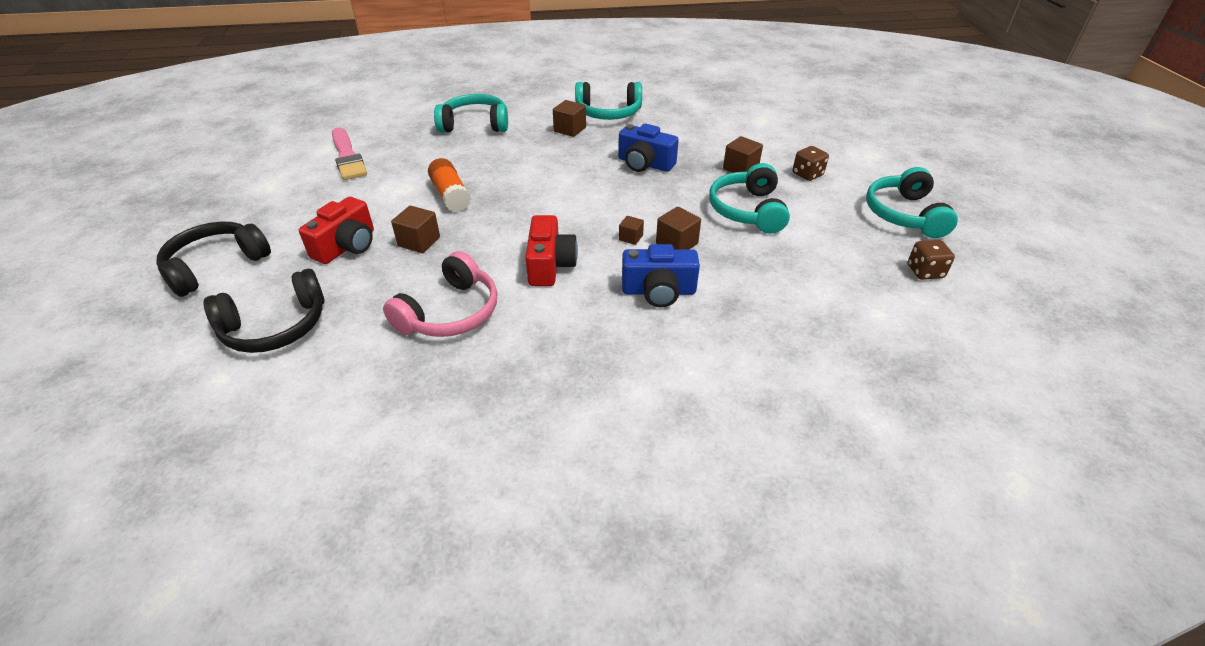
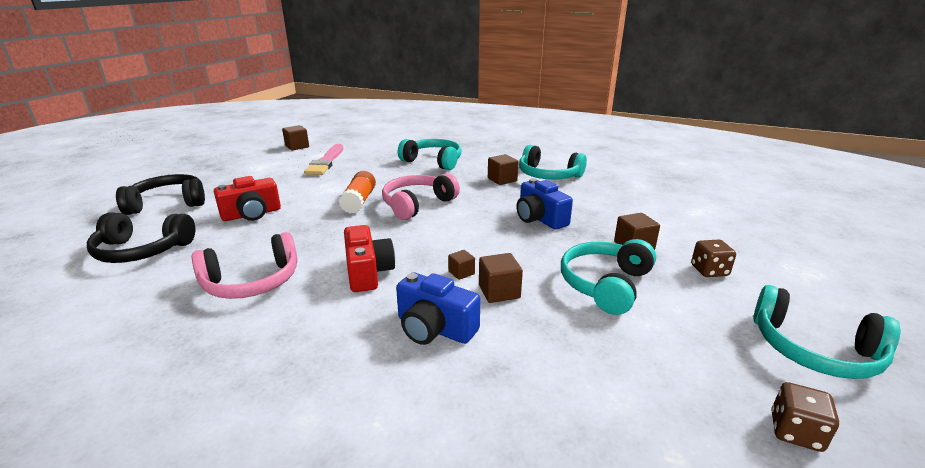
camera: 30 degrees right, 15 degrees down
(419, 242) = (298, 225): brown cube -> brown cube (297, 146)
(516, 181) = (417, 204): none -> pink headphones
(550, 265) = (368, 272): red camera -> red camera turned 45 degrees counterclockwise
(904, 214) = (814, 350): turquoise headphones -> turquoise headphones turned 90 degrees counterclockwise

